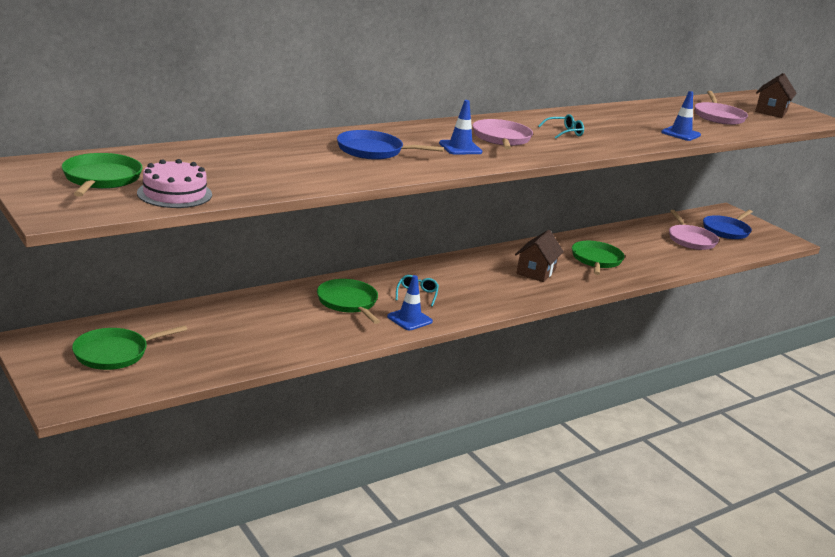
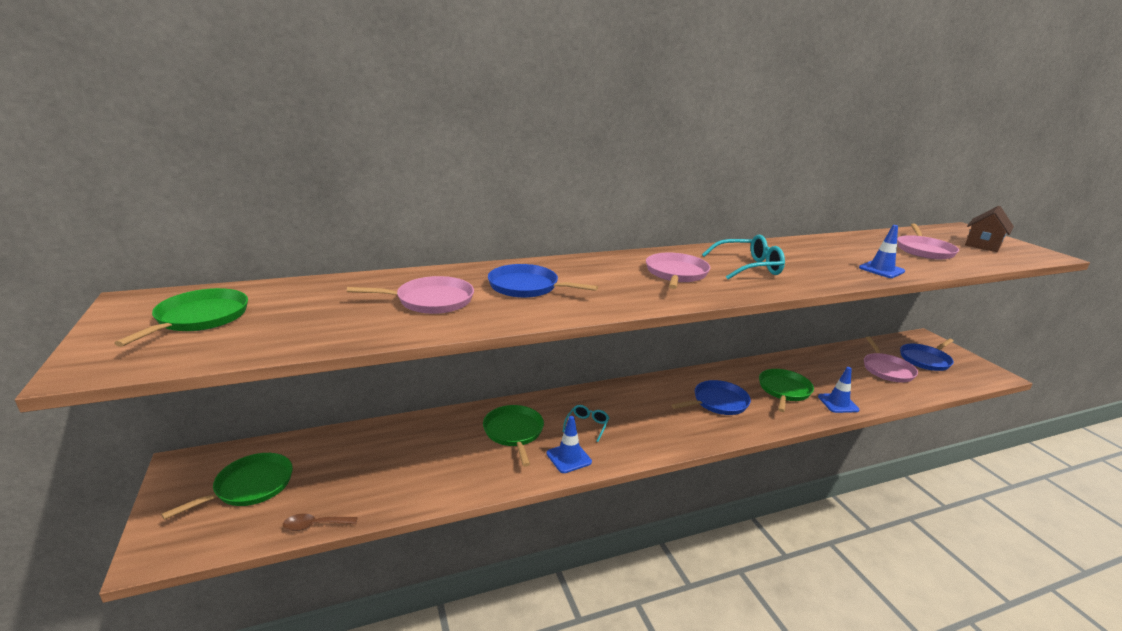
camera: 15 degrees right, 0 degrees up
(115, 353) = (250, 486): green pan -> green pan turned 150 degrees clockwise
(174, 193) = (258, 340): pink cake -> none
(200, 376) = (315, 525): none -> brown spoon
(296, 163) = (431, 300): none -> pink pan
(460, 148) = (625, 284): blue traffic cone -> blue traffic cone (838, 403)
(536, 272) = (718, 402): brown house -> blue pan
(564, 132) = (748, 267): turquoise glasses -> turquoise glasses, size x1.70

